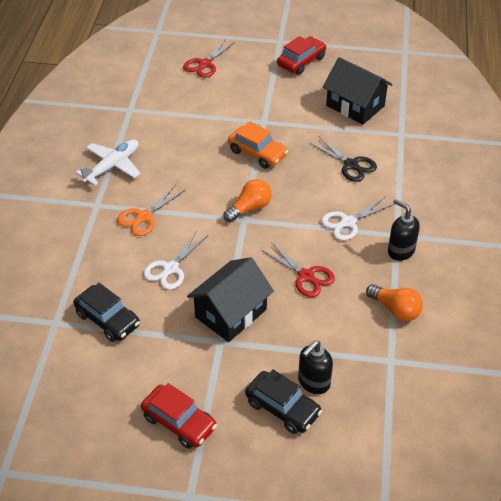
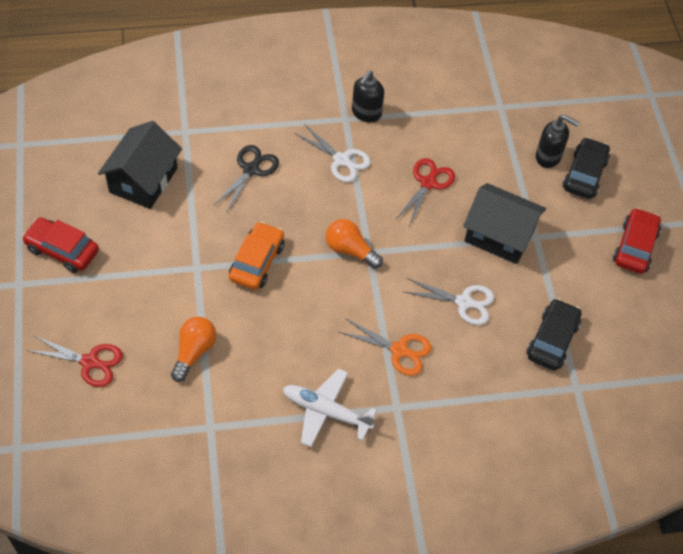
camera: 110 degrees left, 10 degrees up
(395, 309) = (442, 109): orange light bulb -> orange light bulb (194, 352)

